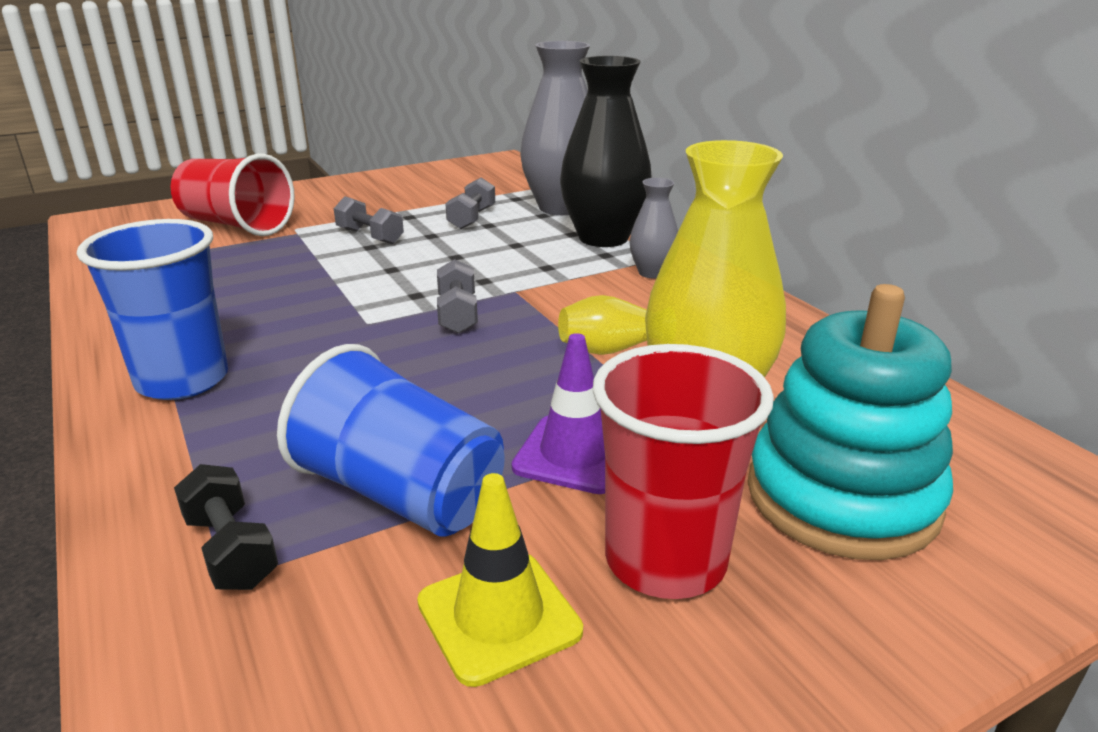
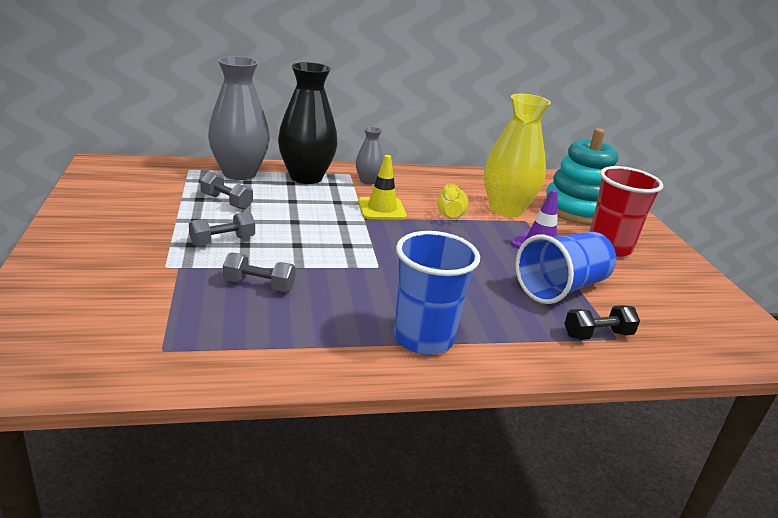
camera: 75 degrees left, 0 degrees up
(237, 225) = (122, 292): red cup -> none
(457, 314) = (385, 239): grey dumbbell -> grey dumbbell (259, 285)
(499, 616) = (638, 283): yellow traffic cone -> yellow traffic cone (382, 209)

